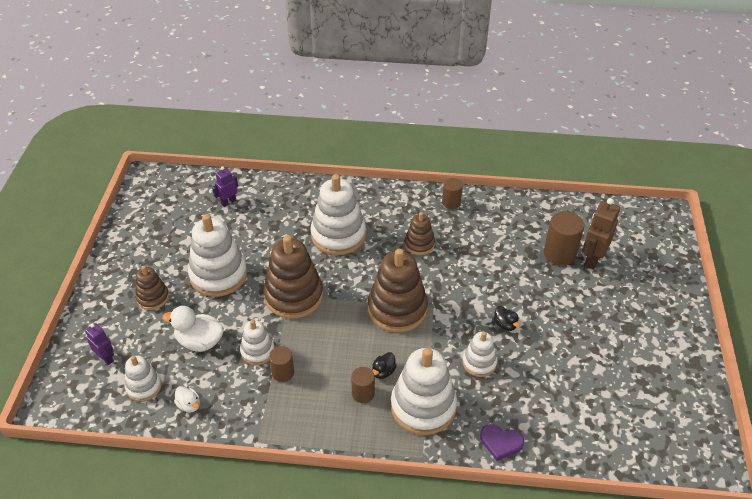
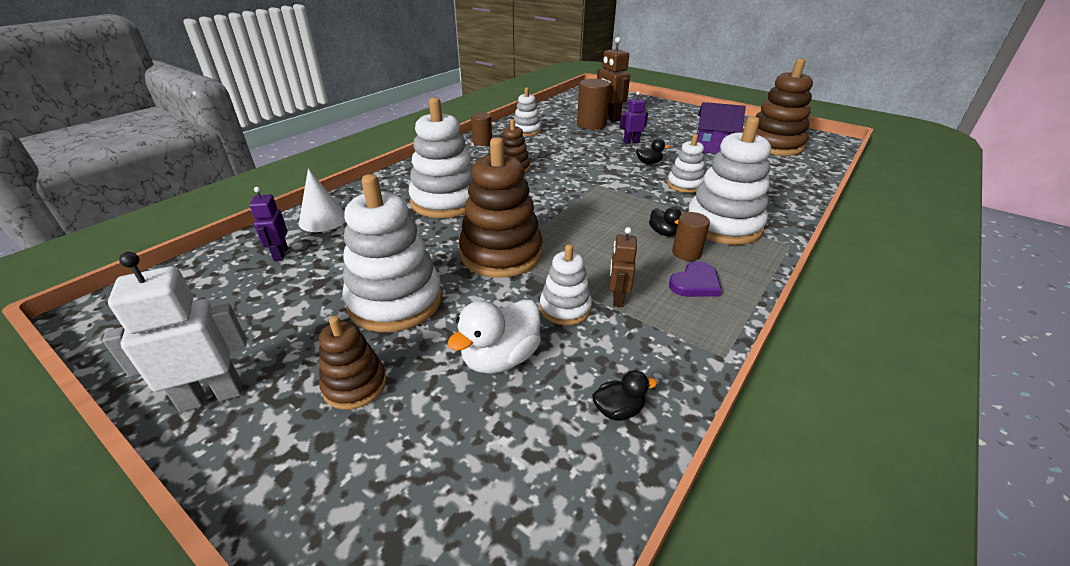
camera: 60 degrees left, 10 degrees down
(106, 358) = (425, 503): purple robot -> purple robot (631, 142)
(122, 255) = (212, 396): none -> white robot
(144, 386) = (540, 461): white stacking toy -> white stacking toy (526, 131)
(189, 405) = (618, 410): white duck -> black duck
(273, 194) = (323, 220): none -> white cone
(283, 373) = (617, 298): brown cylinder -> brown robot
(397, 309) = (584, 201): brown stacking toy -> brown stacking toy (773, 145)
(501, 442) = (785, 202): purple heart -> purple heart (695, 283)
(589, 362) = (713, 147): none -> purple house

